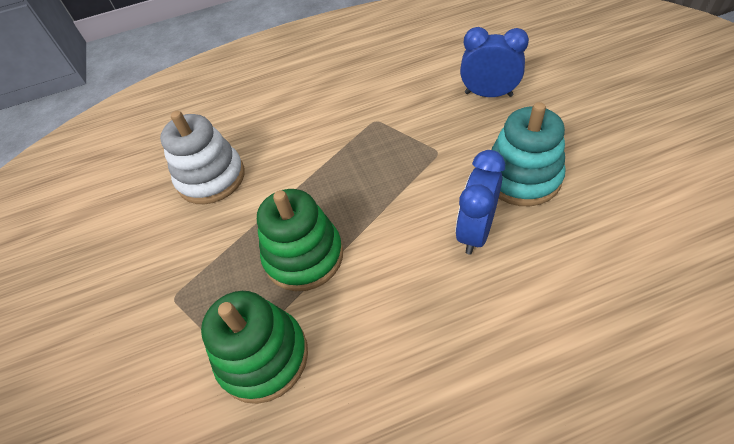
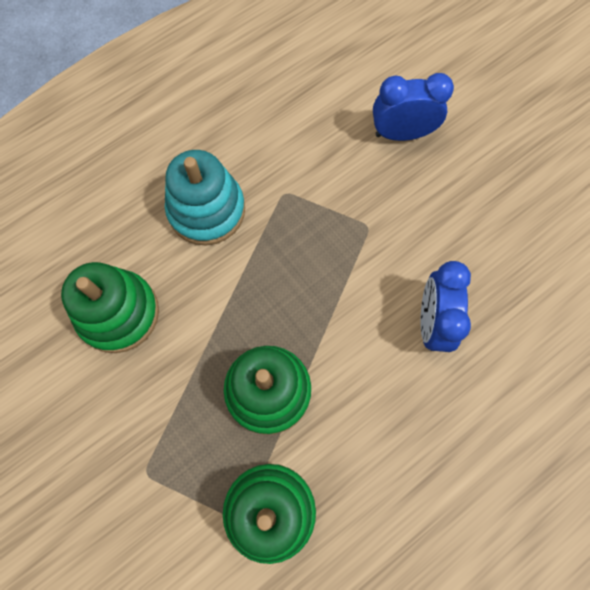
camera: 25 degrees left, 20 degrees up
(211, 178) = (118, 313): white stacking toy -> green stacking toy
(521, 177) = (462, 245): turquoise stacking toy -> turquoise stacking toy (206, 210)

